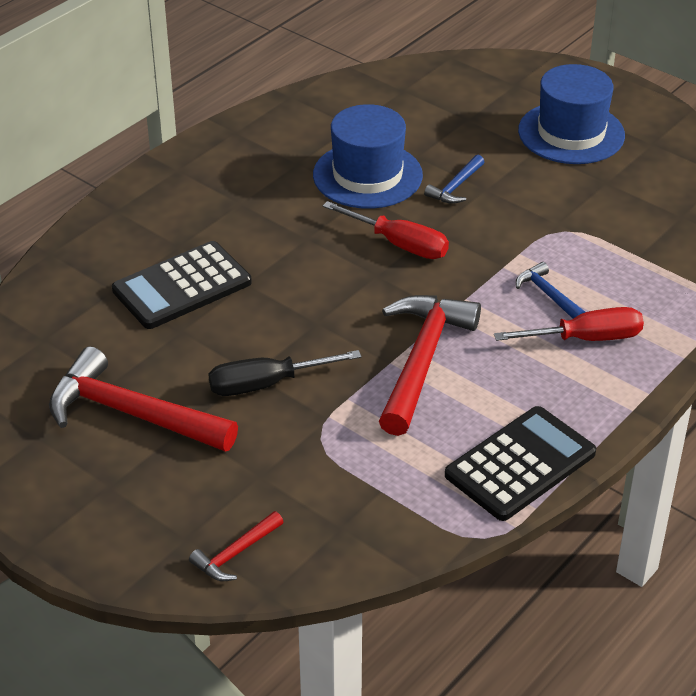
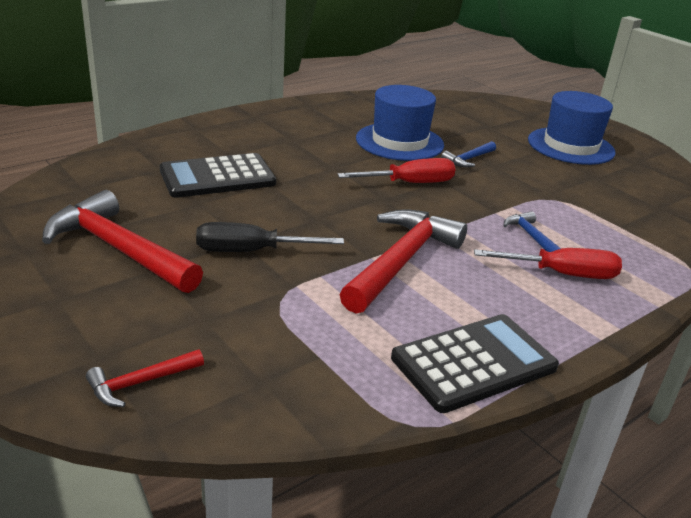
camera: 10 degrees right, 10 degrees down
(398, 244) = (409, 183): red screwdriver -> red screwdriver turned 60 degrees counterclockwise

